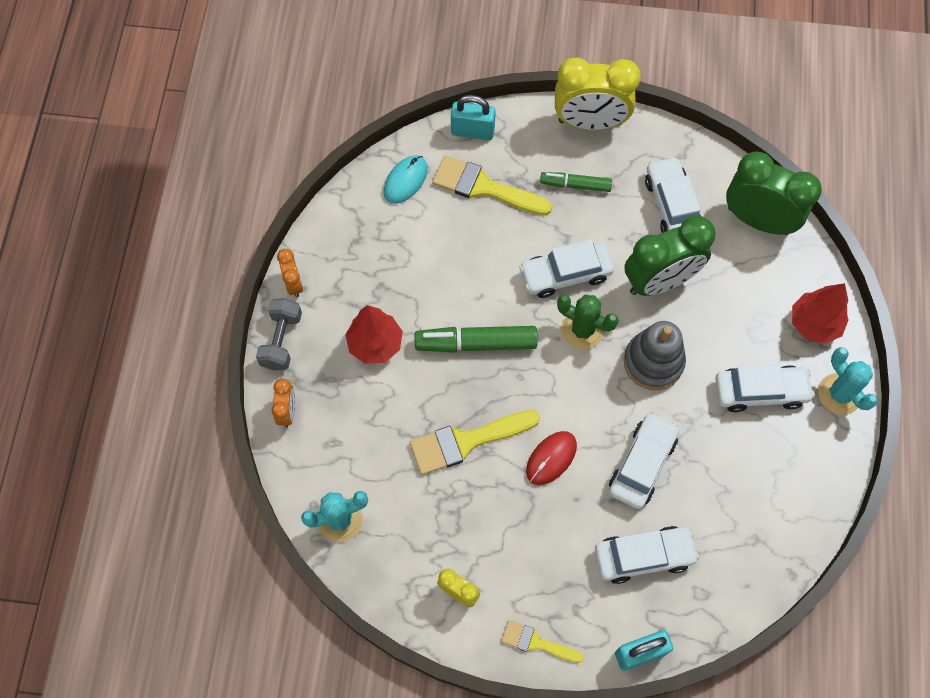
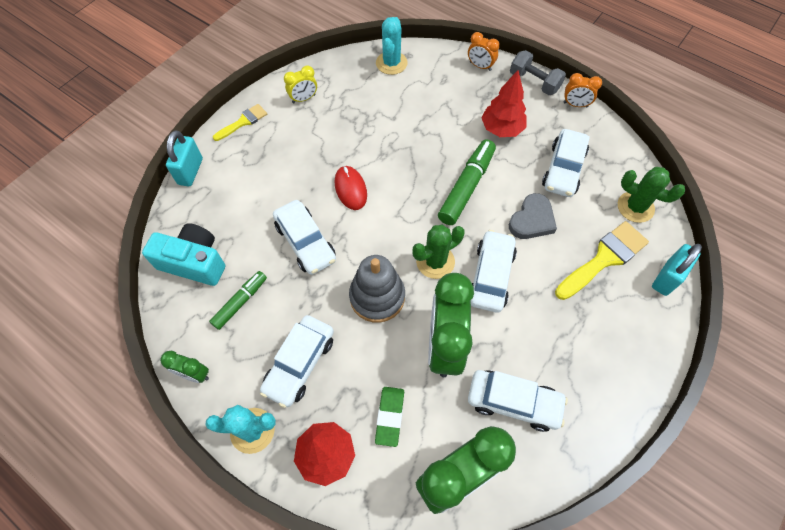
camera: 120 degrees right, 5 degrees down
(405, 180) = (635, 207): turquoise mouse -> green cactus
(466, 441) = (397, 147): yellow brush -> none
(479, 265) = (532, 220): none -> grey heart
(575, 185) = (574, 330): green marker -> green marker (240, 302)
(590, 122) = (639, 382): yellow clock -> none
(643, 556) = (245, 207): white car -> white car (563, 169)
(737, 562) = (194, 262): none -> turquoise camera
(750, 292) = (390, 416): none -> green eraser
(833, 477) = (194, 374): none -> green clock

